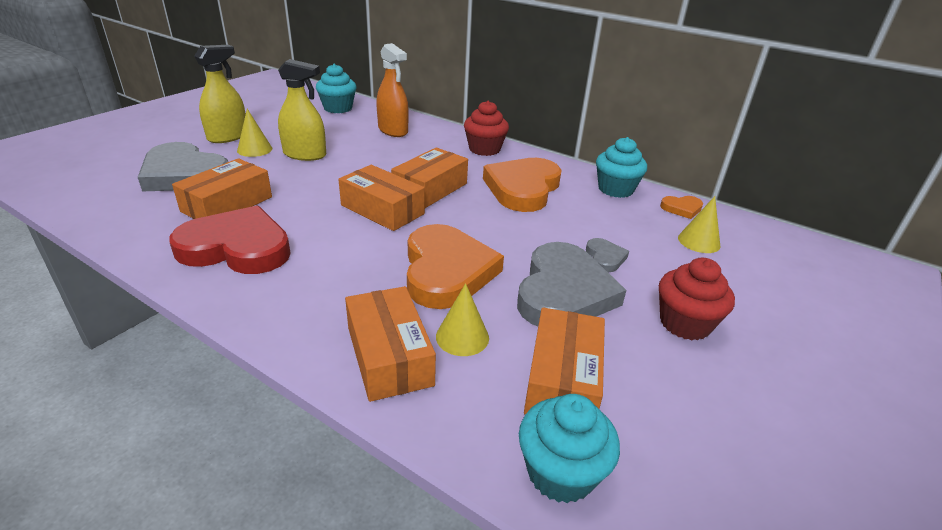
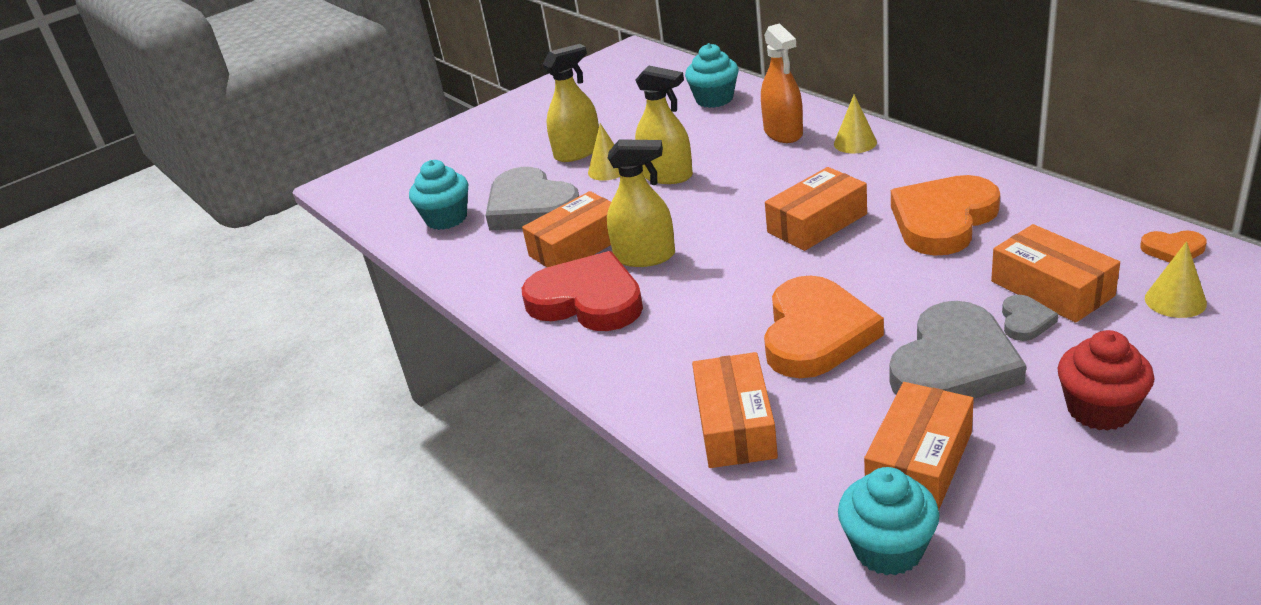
camera: 25 degrees right, 0 degrees up
(290, 212) = (645, 256): none -> yellow spray bottle
(382, 209) = (752, 253): orange box -> orange box (1052, 288)
(462, 337) = (817, 410): yellow cone -> yellow cone (855, 143)
(484, 149) = (905, 158): red cupcake -> none
(615, 189) = (1081, 219): turquoise cupcake -> turquoise cupcake (446, 218)

